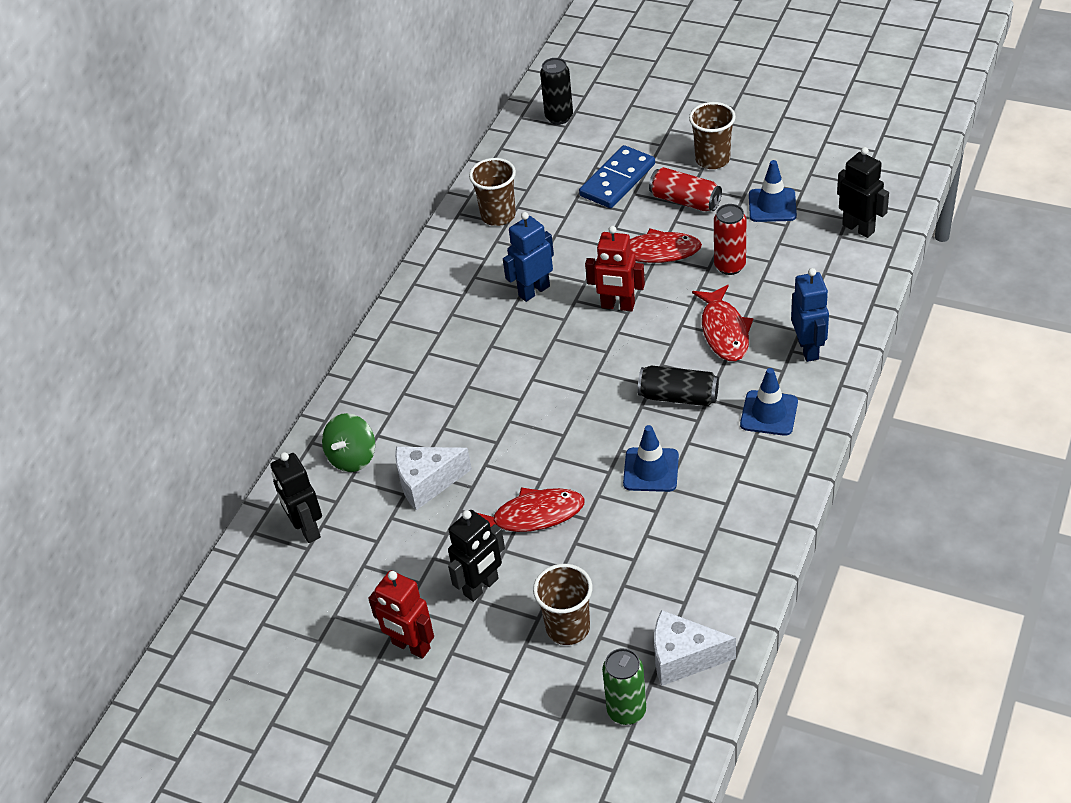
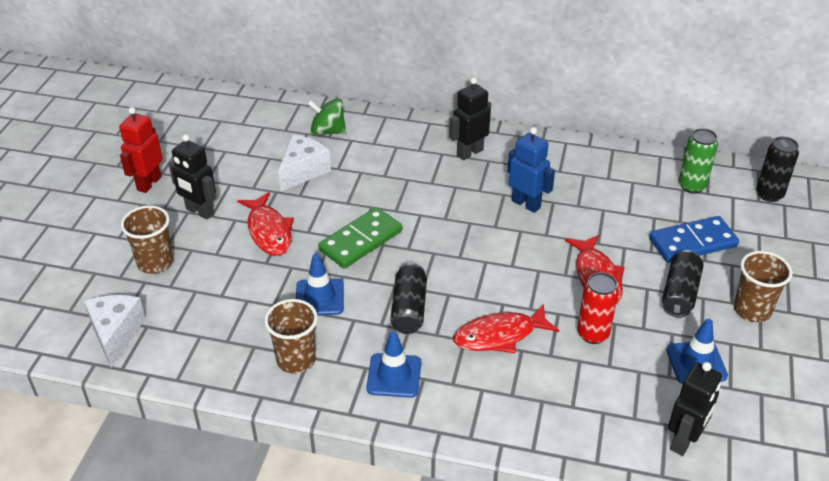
camera: 75 degrees right, 5 degrees down
(307, 529) = (259, 120): black robot -> black robot (469, 153)
(427, 483) = (303, 171): white cheese -> white cheese turned 60 degrees clockwise
(498, 215) = (617, 172): brown cup -> brown cup (296, 360)
(565, 432) = (360, 240): none -> green domino
(617, 180) = (692, 243): blue domino -> blue domino turned 45 degrees counterclockwise
(617, 306) = (518, 258): red robot -> none
(626, 711) = (70, 304): green can -> green can (692, 186)
(685, 201) = (679, 293): red can -> black can
(808, 349) = (486, 403): blue robot -> none

